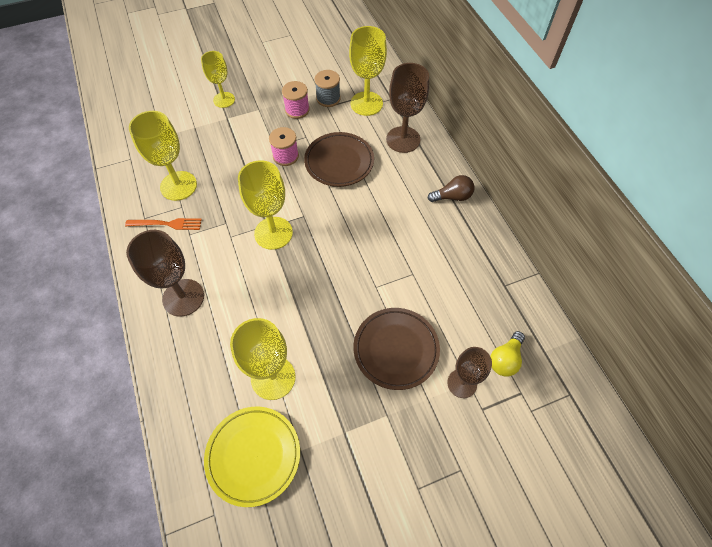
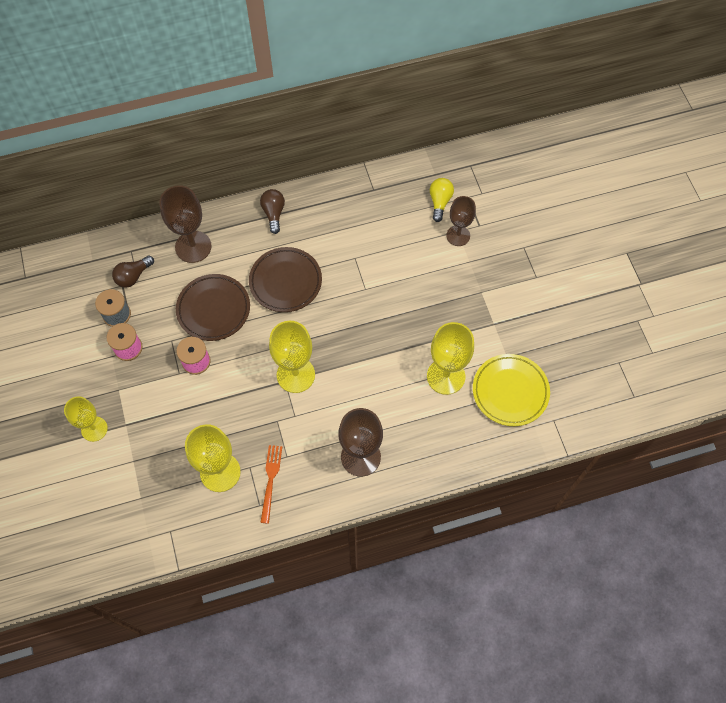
camera: 85 degrees left, 5 degrees up
(366, 103) = (133, 276): yellow goblet -> brown light bulb
(396, 349) = (426, 279): brown plate -> brown plate (285, 282)
(505, 359) = (440, 202): yellow light bulb -> yellow light bulb turned 120 degrees counterclockwise

